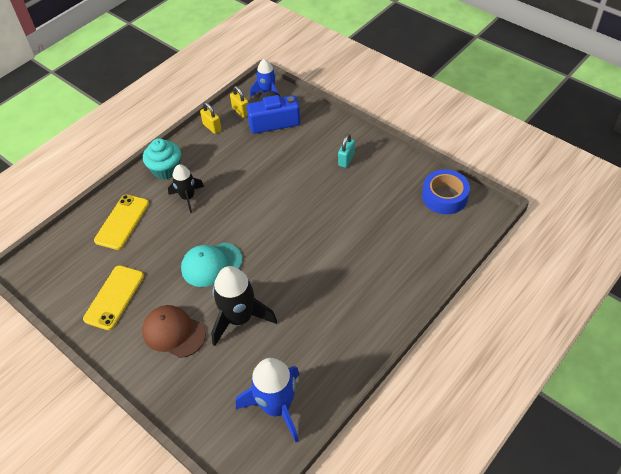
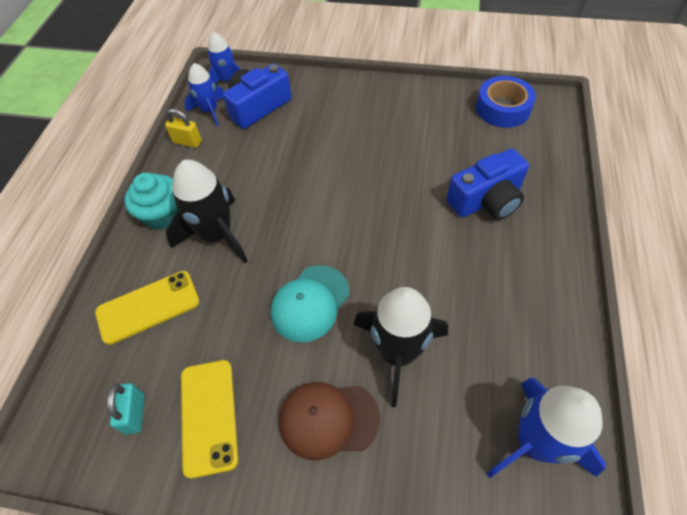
camera: 30 degrees left, 5 degrees up
(122, 222) = (148, 307): yellow phone -> yellow phone turned 75 degrees clockwise
(188, 197) = (217, 235): black rocket -> black rocket, size x1.61
(241, 111) = (210, 111): yellow padlock -> blue rocket
(346, 160) = (372, 114): turquoise padlock -> turquoise padlock (135, 413)
(374, 255) = (486, 200): none -> blue camera

